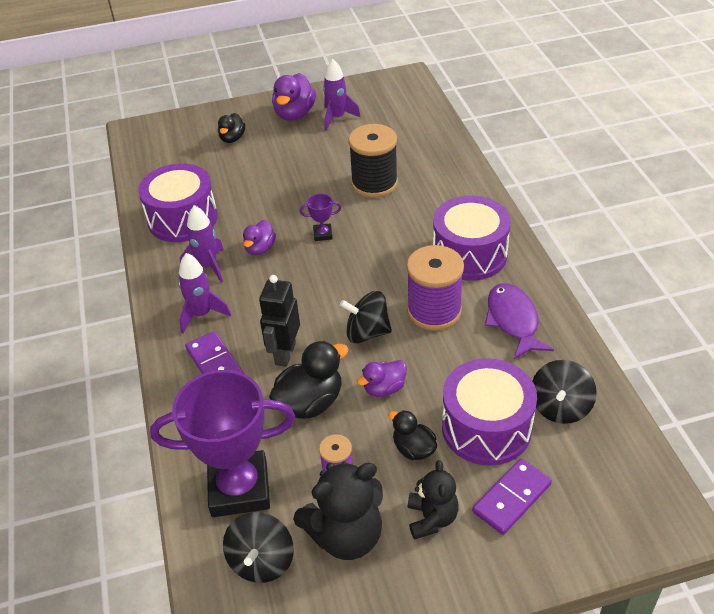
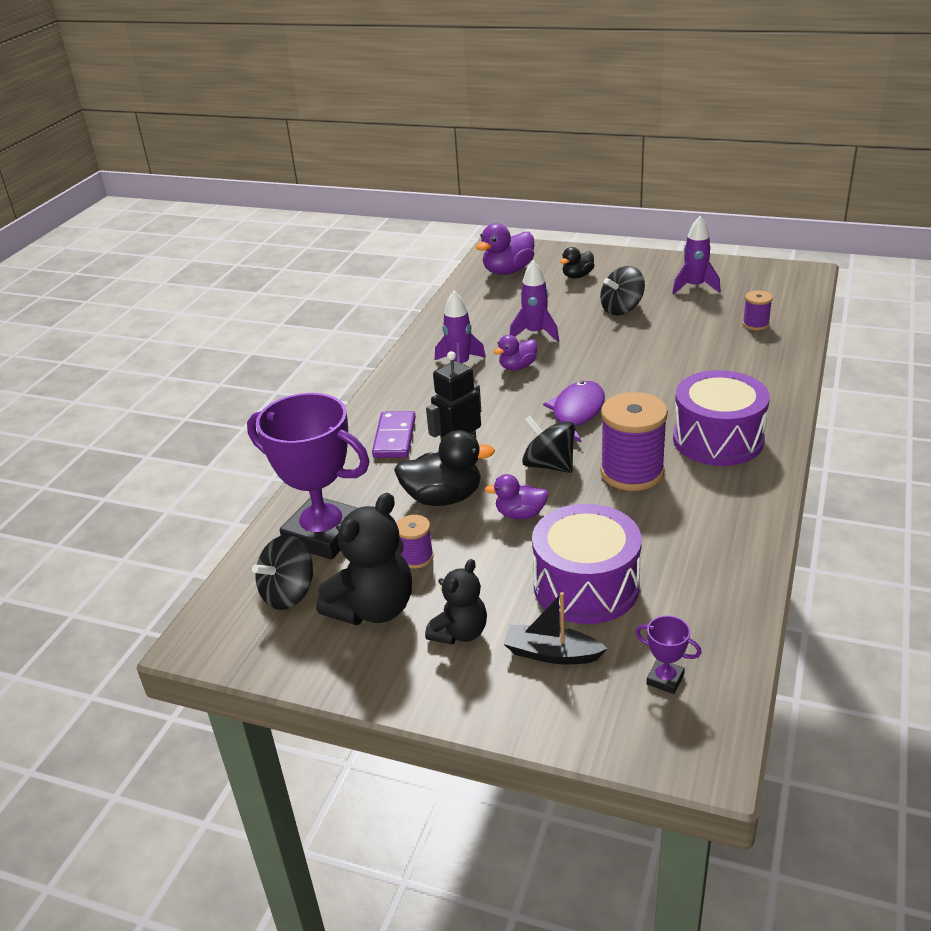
camera: 35 degrees right, 10 degrees down
(182, 219) = (473, 323): purple drum -> none
(201, 314) = (419, 398): purple rocket -> purple rocket (535, 333)
(294, 114) = (655, 273): purple duck -> purple duck (508, 271)
(322, 234) = (586, 375): purple trophy -> purple trophy (665, 679)
(346, 535) = (373, 609): black teddy bear -> black teddy bear turned 60 degrees counterclockwise
(374, 183) = (678, 350): black spool -> none
(411, 138) = (755, 324): none -> purple spool
(413, 449) = (499, 572): black duck -> none
(512, 498) = (552, 654): purple domino -> black boat
(513, 320) = (707, 511): purple fish -> purple fish (576, 413)
(560, 407) = (681, 602): black spinning top -> black spinning top (622, 309)

